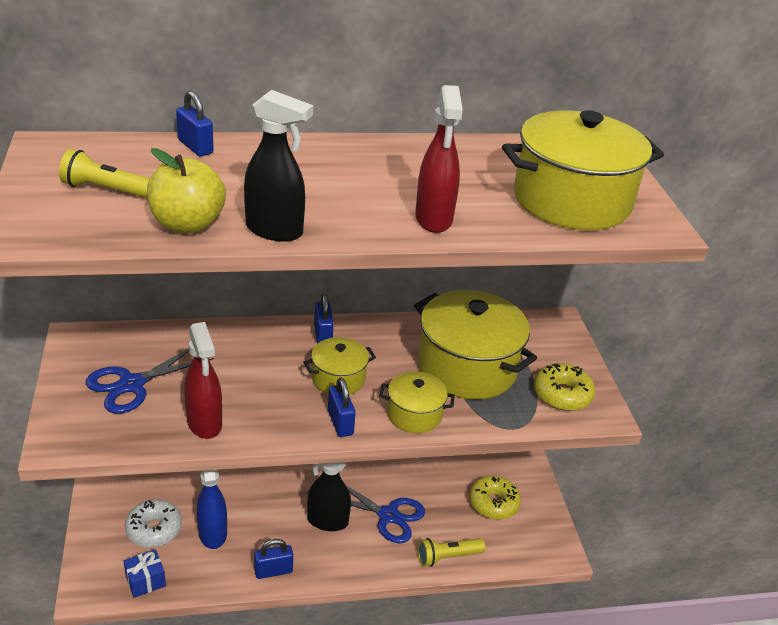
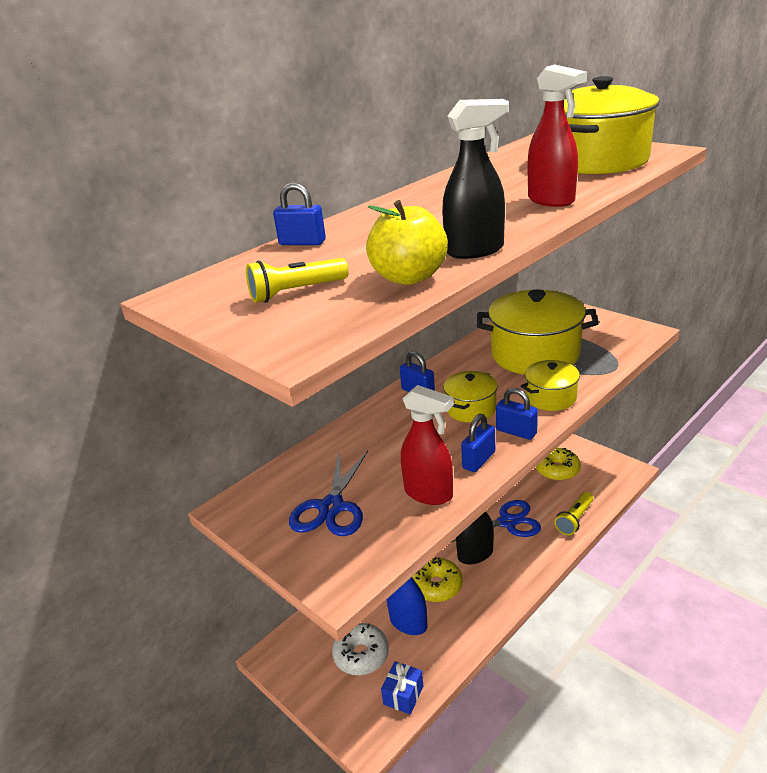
camera: 30 degrees left, 5 degrees down
(273, 571) = (483, 613): blue padlock -> blue padlock (479, 460)
(562, 395) = (609, 336): yellow donut -> yellow donut (437, 586)

